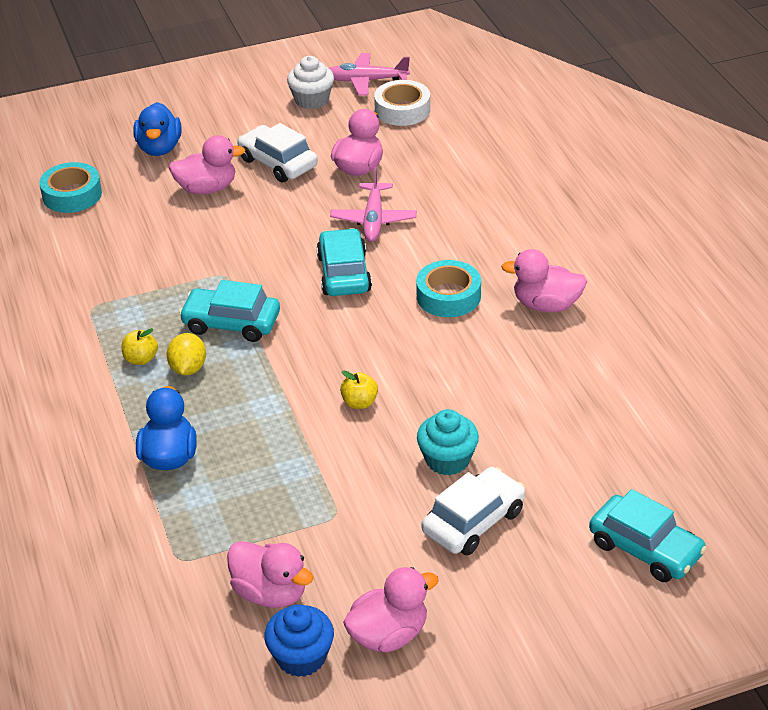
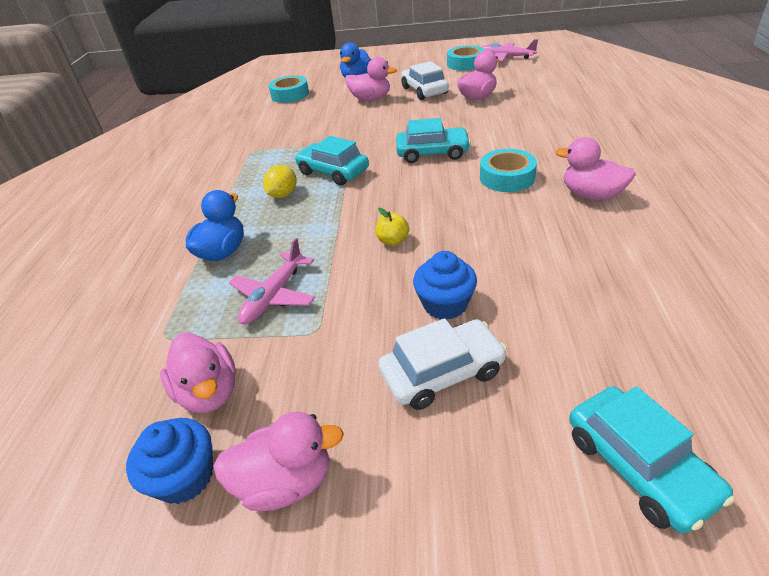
camera: 25 degrees right, 0 degrees up
(141, 359) = (257, 184): yellow apple -> none
(312, 100) = (465, 64): white cupcake -> turquoise tape
(344, 273) = (432, 153): turquoise car -> turquoise car turned 75 degrees clockwise
(373, 219) = (472, 125): pink plane -> pink plane (274, 295)
(402, 110) = (523, 72): white tape -> none
(447, 460) = (445, 304): turquoise cupcake -> blue cupcake

